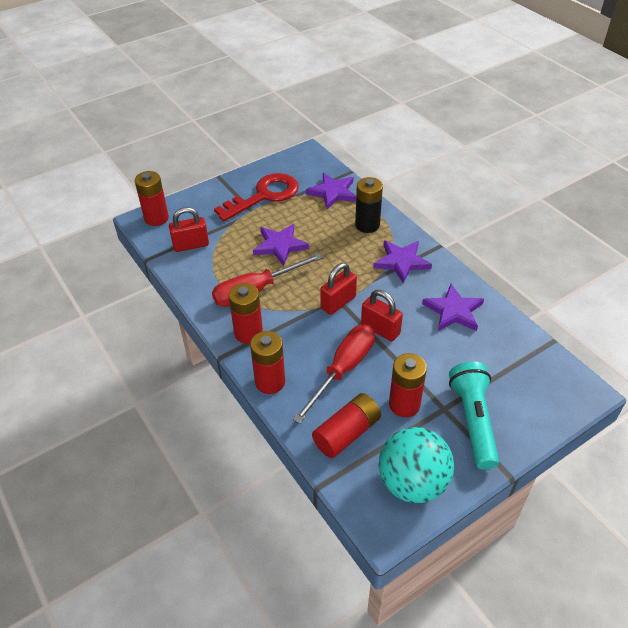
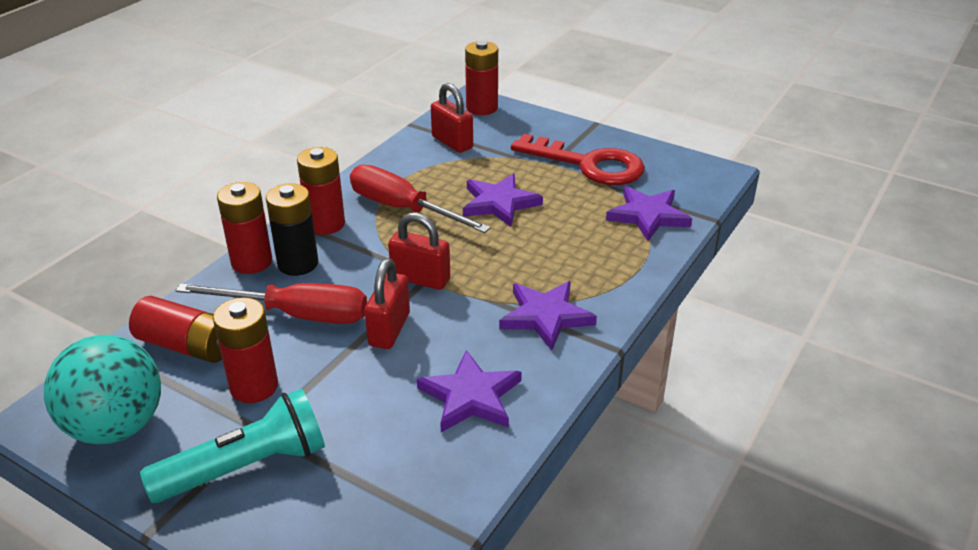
camera: 65 degrees right, 10 degrees down
(367, 225) = (603, 264): black battery -> black battery (298, 264)

